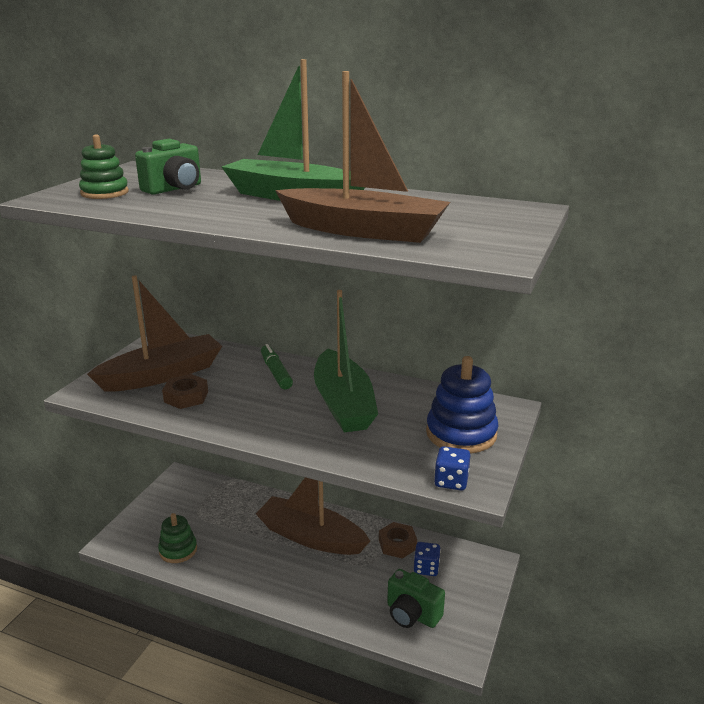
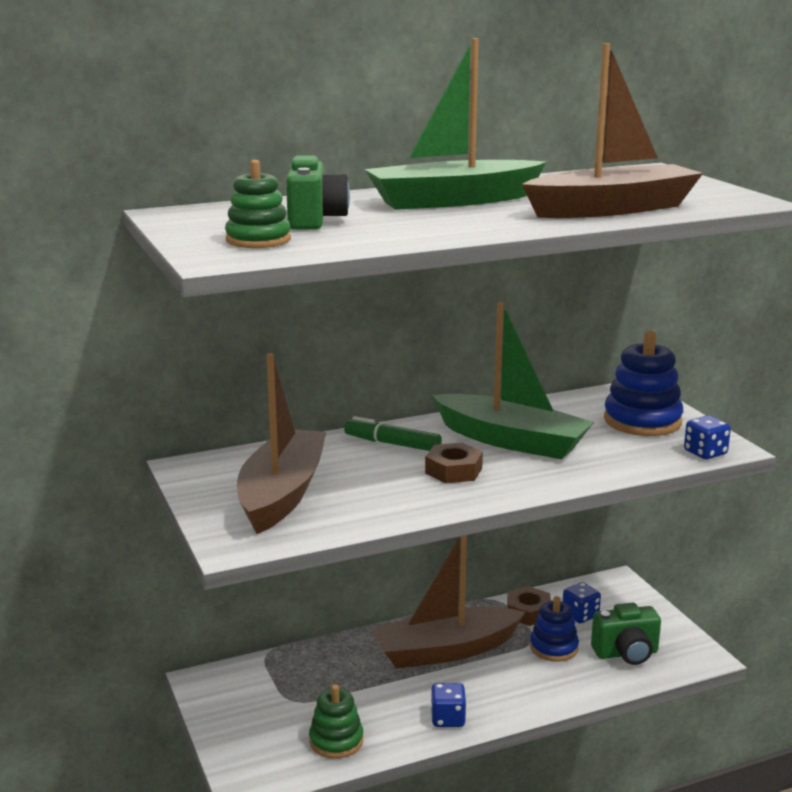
camera: 45 degrees left, 5 degrees down
(186, 397) = (358, 499): brown nut -> brown nut (453, 470)
(245, 578) = (448, 718): none -> blue dice
(373, 578) = (554, 648): none -> blue stacking toy

